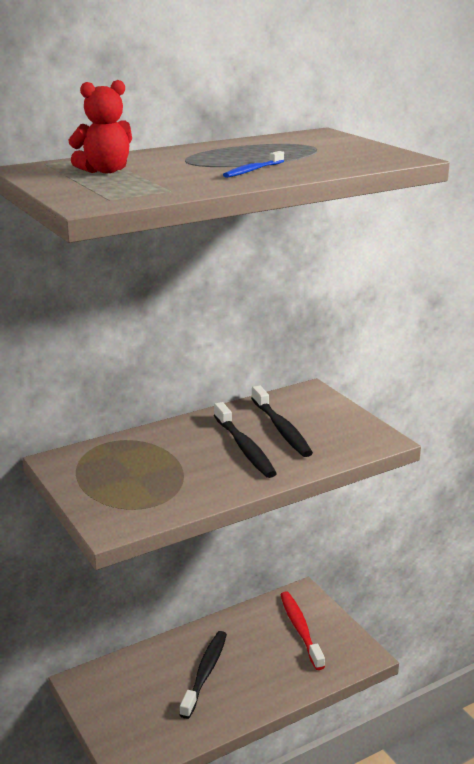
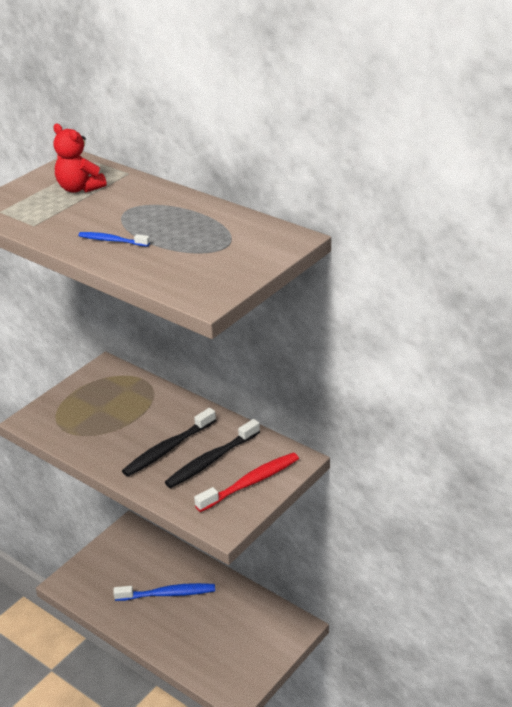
camera: 70 degrees right, 10 degrees up
(205, 673) = (167, 594): black toothbrush -> blue toothbrush
(300, 629) = (248, 639): red toothbrush -> red toothbrush (250, 483)

